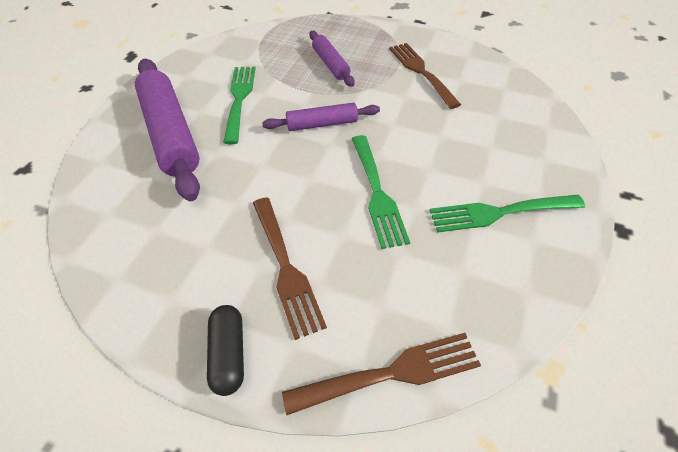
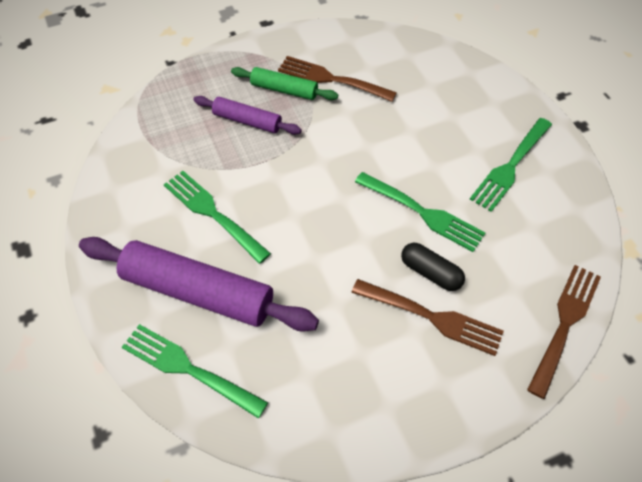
camera: 45 degrees left, 5 degrees up
(106, 170) = (188, 368): none -> green fork
(229, 354) = (470, 401): black capsule -> black capsule (430, 272)
(322, 124) = (314, 185): purple rolling pin -> none
(378, 60) = (284, 90): none -> green rolling pin

